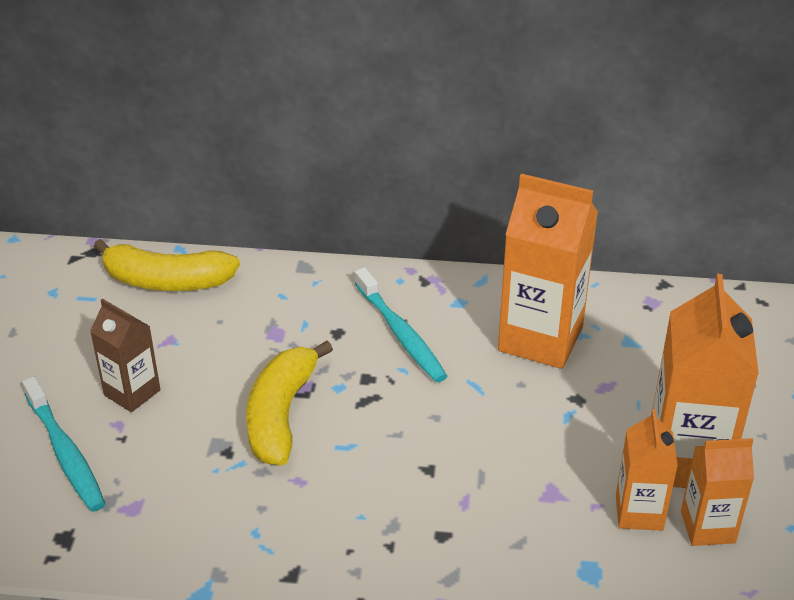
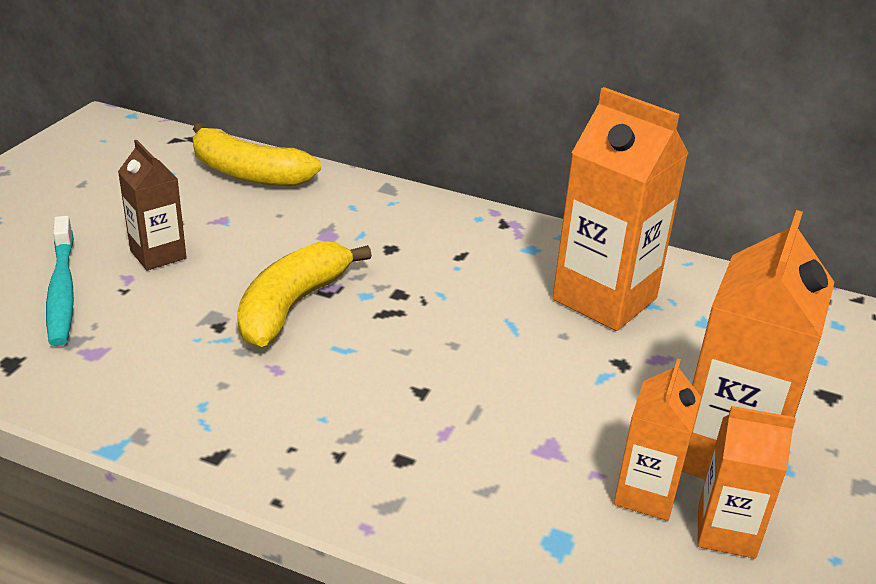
camera: 15 degrees right, 5 degrees down
(400, 333) = (455, 263): turquoise toothbrush -> none

